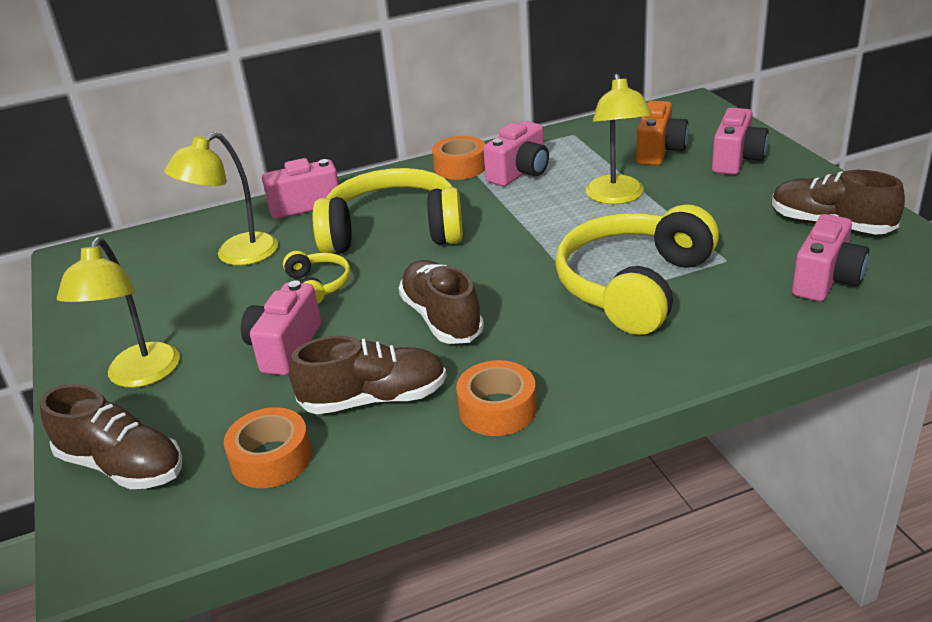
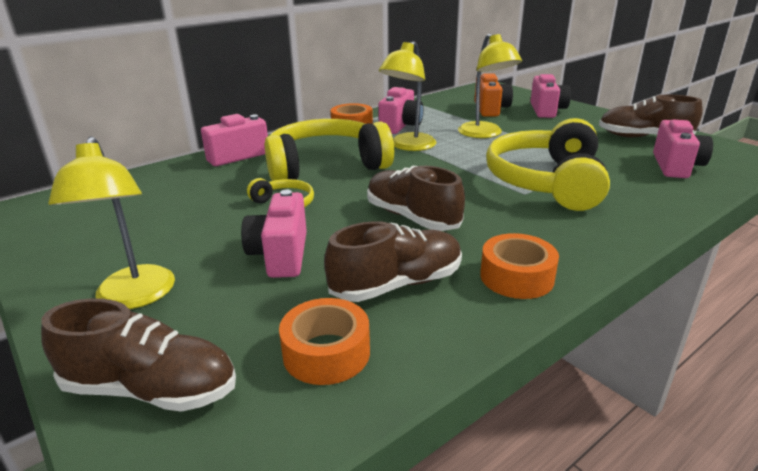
camera: 20 degrees left, 5 degrees down
(236, 255) = (191, 193): yellow lamp -> yellow lamp (408, 146)

